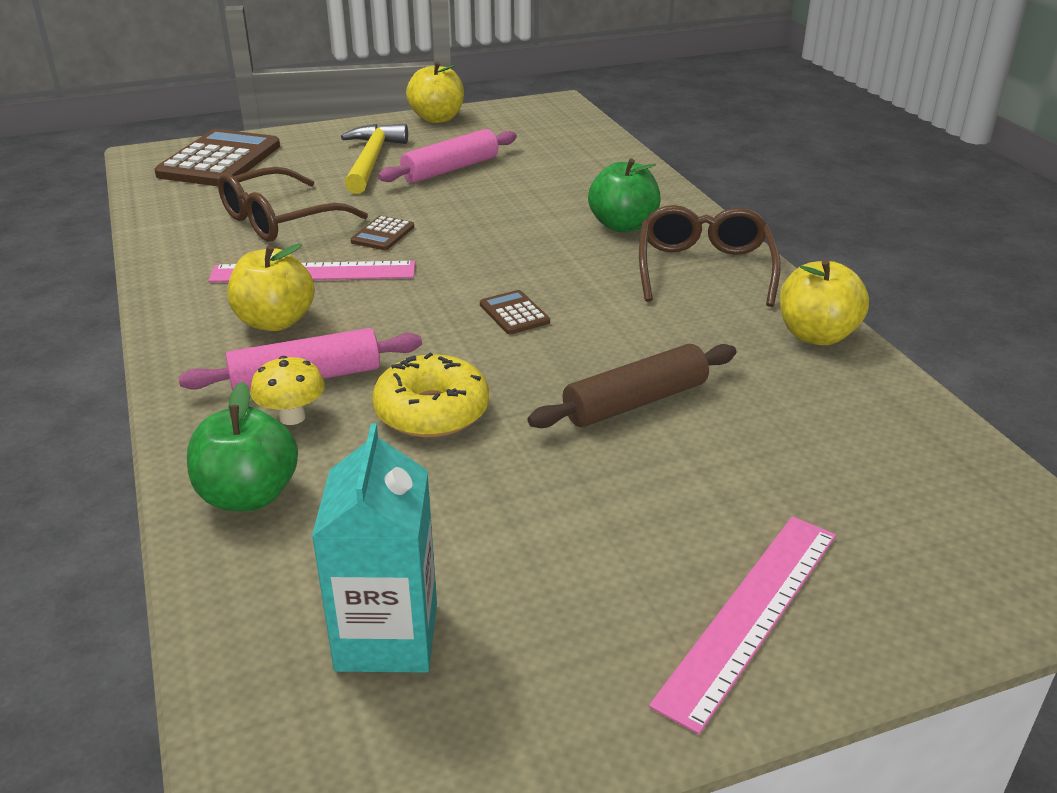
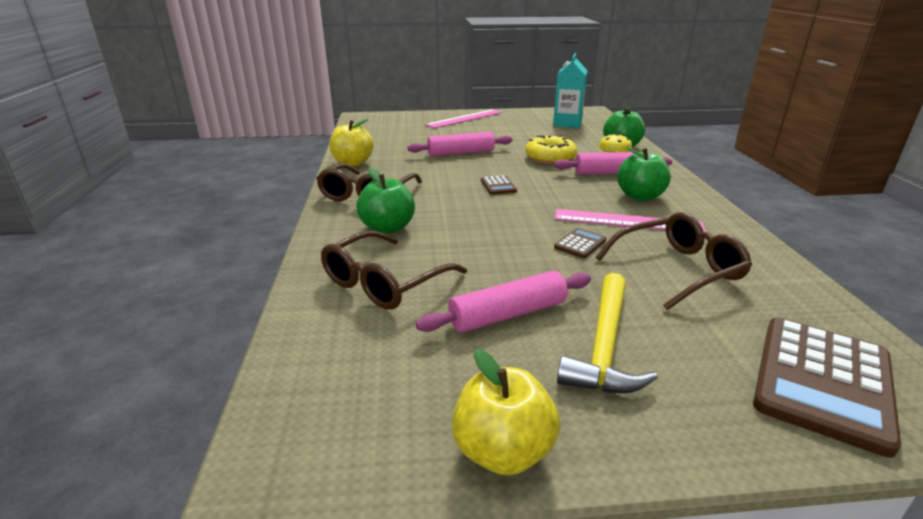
camera: 165 degrees left, 5 degrees down
(275, 322) = (640, 196): yellow apple -> green apple
(573, 177) = (384, 282): none -> brown glasses
(635, 402) = (461, 153): brown rolling pin -> pink rolling pin

